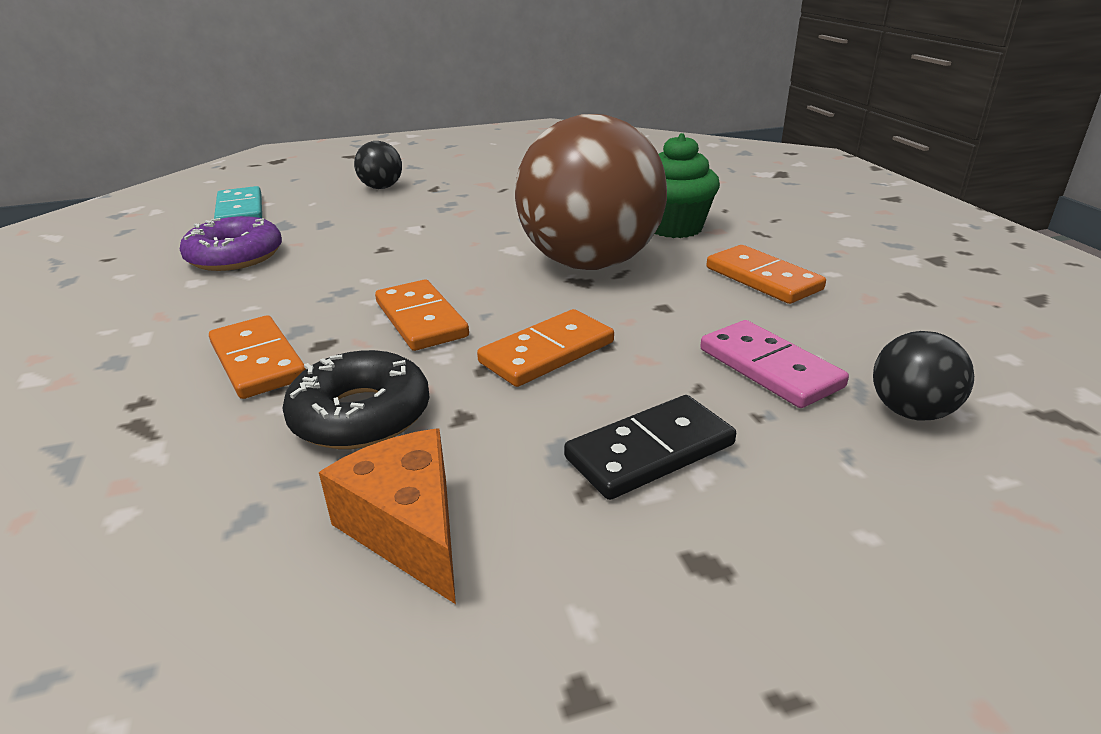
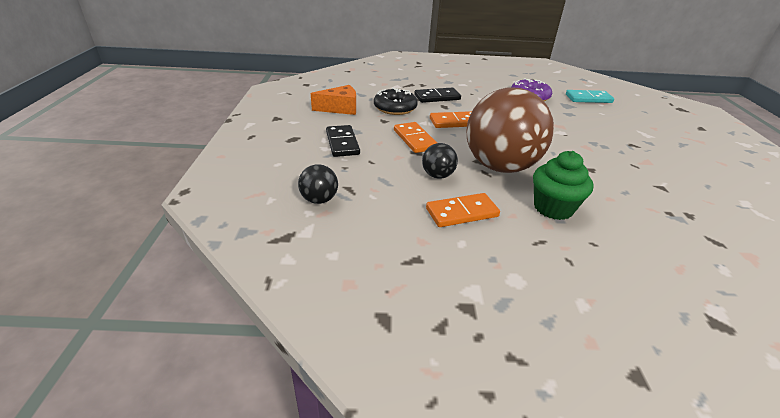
camera: 105 degrees right, 5 degrees up
(257, 361) = (437, 97): orange domino -> black domino
(381, 188) = (631, 130): black ball -> black ball (437, 175)
(769, 368) = (372, 180): pink domino -> none

